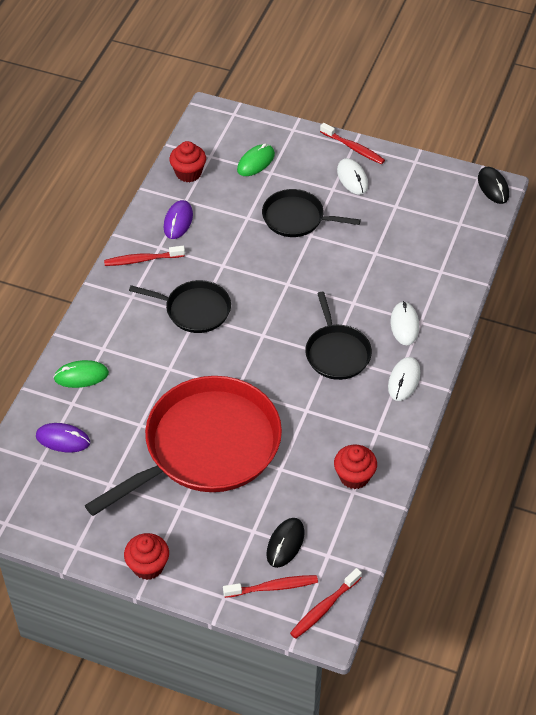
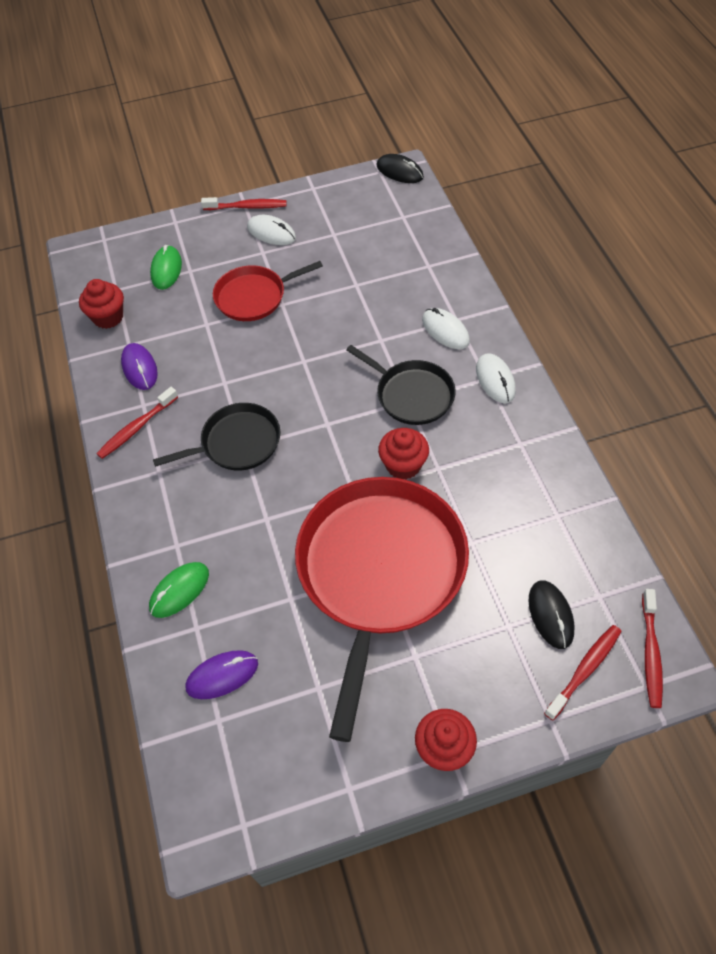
camera: 35 degrees left, 5 degrees up
(296, 218) = (254, 297): black pan -> red pan
(354, 476) = (544, 500): red cupcake -> red cupcake (403, 465)

